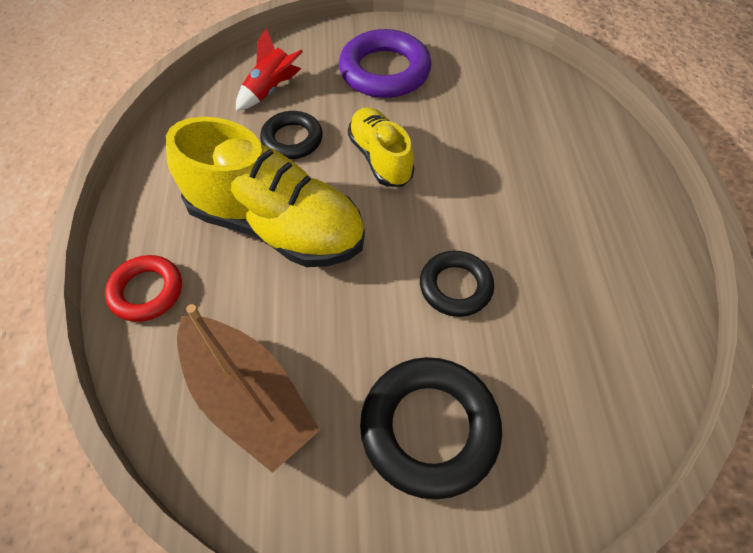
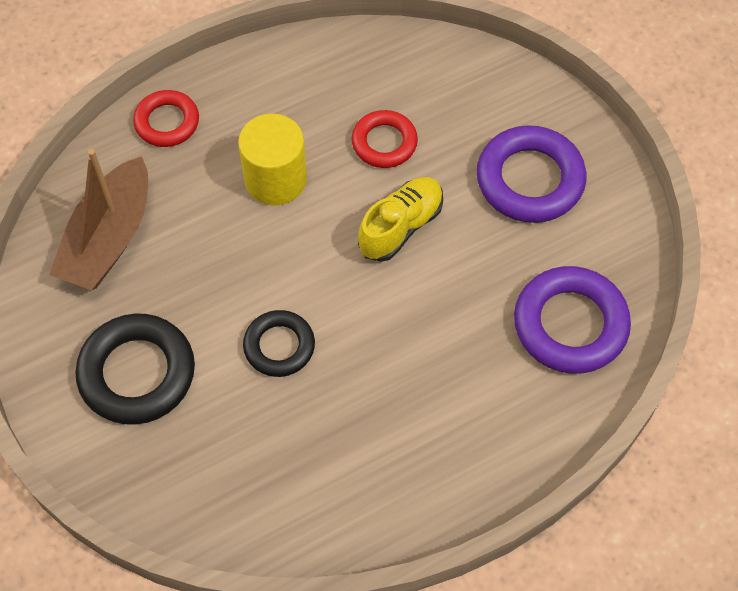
camera: 65 degrees right, 5 degrees up
(270, 90) = (440, 92): red rocket -> none
(276, 226) = (275, 179): yellow shoe -> yellow cylinder
(292, 139) = (384, 143): black ring -> red ring
(521, 95) = (570, 324): none -> purple ring

